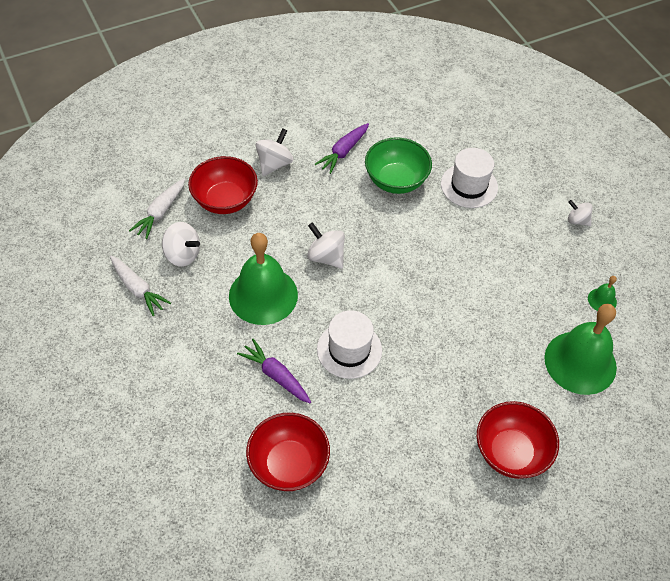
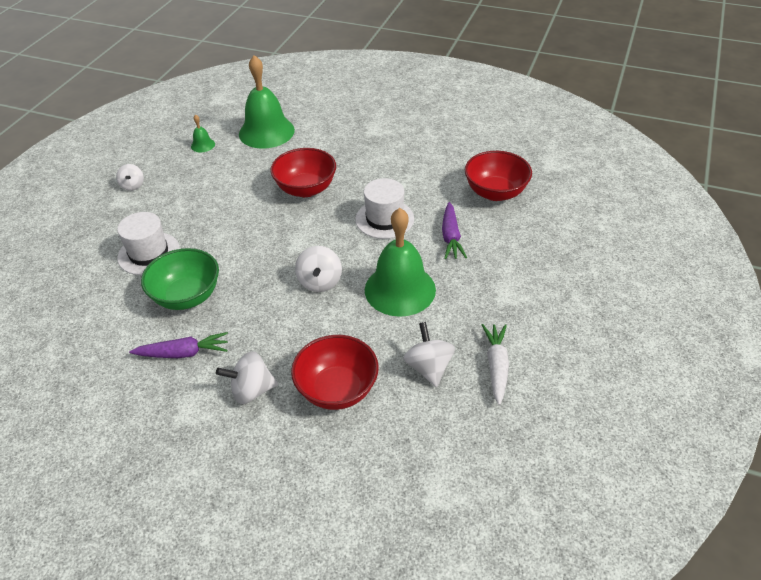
camera: 130 degrees left, 10 degrees down
(160, 212) = (407, 425): white carrot -> none
(511, 452) = (364, 126): red bowl -> red bowl (306, 189)

